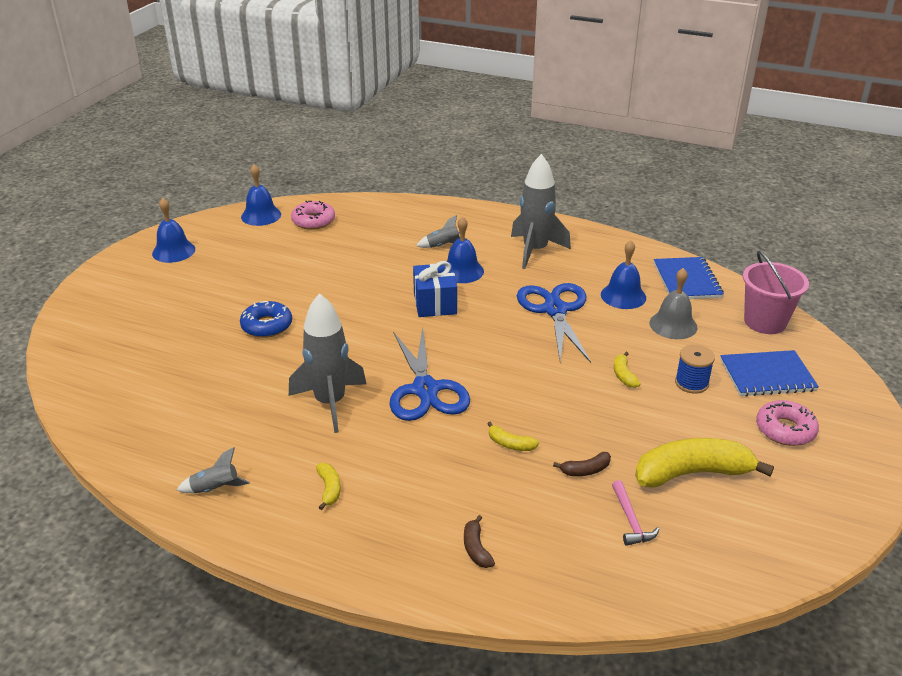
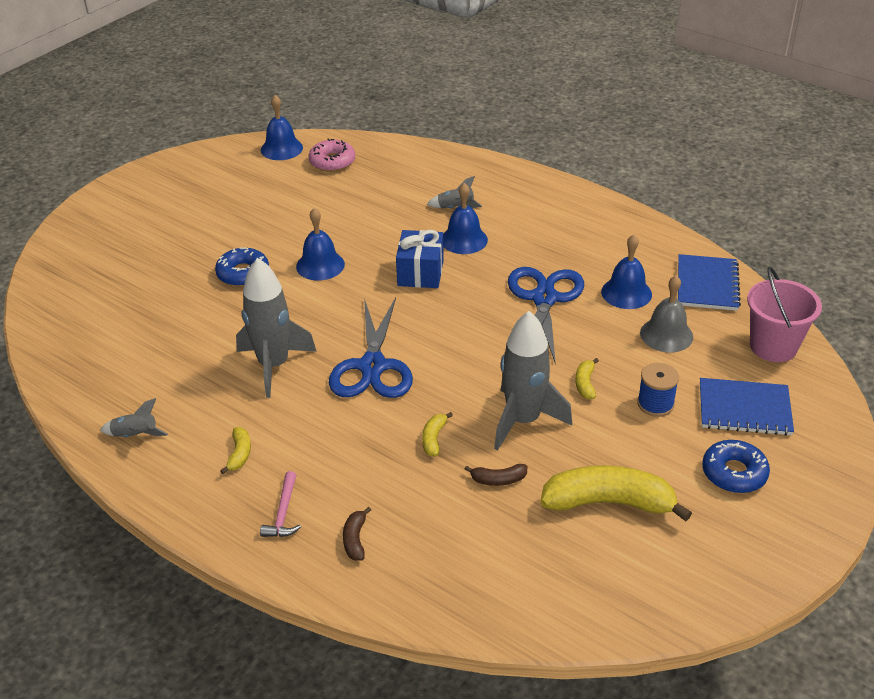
camera: 15 degrees right, 5 degrees up
(173, 251) = (182, 178): blue bell -> blue bell (320, 265)
(510, 444) = (434, 439): yellow banana -> yellow banana turned 60 degrees clockwise
(535, 250) = (552, 226): grey rocket -> grey rocket (523, 420)
(631, 520) = (521, 540): pink hammer -> pink hammer (283, 513)
(785, 430) = (734, 473): pink donut -> blue donut

